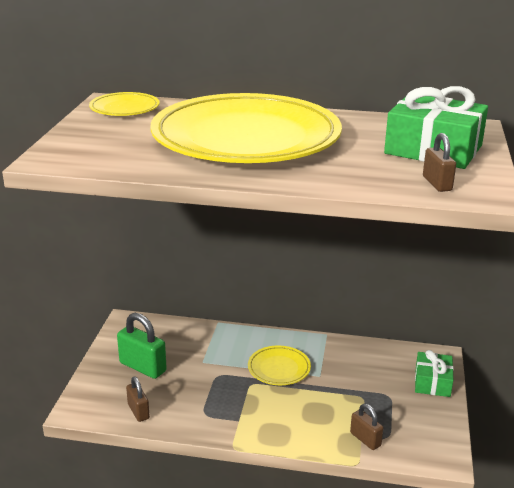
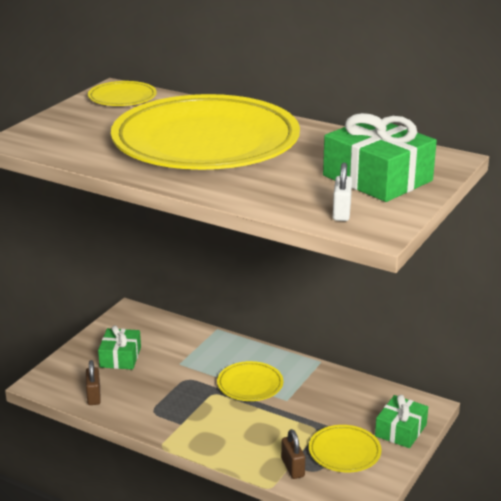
camera: 20 degrees right, 0 degrees up
(143, 367) = (120, 357): green padlock -> green gift
(399, 413) = (344, 452): none -> yellow plate
(437, 184) = (341, 212): brown padlock -> white padlock

